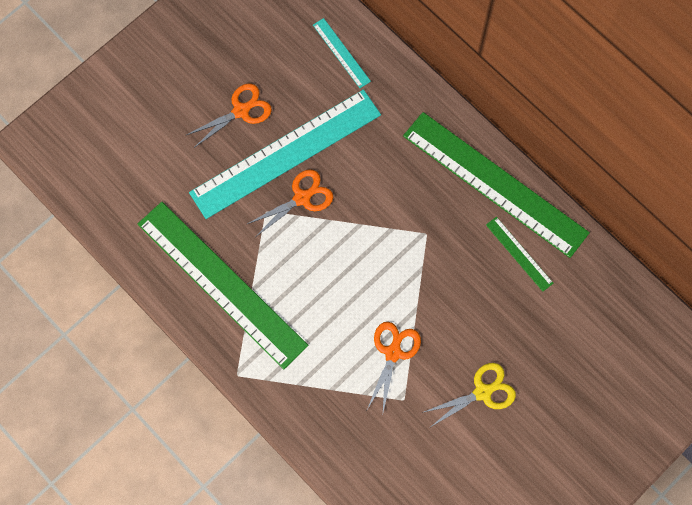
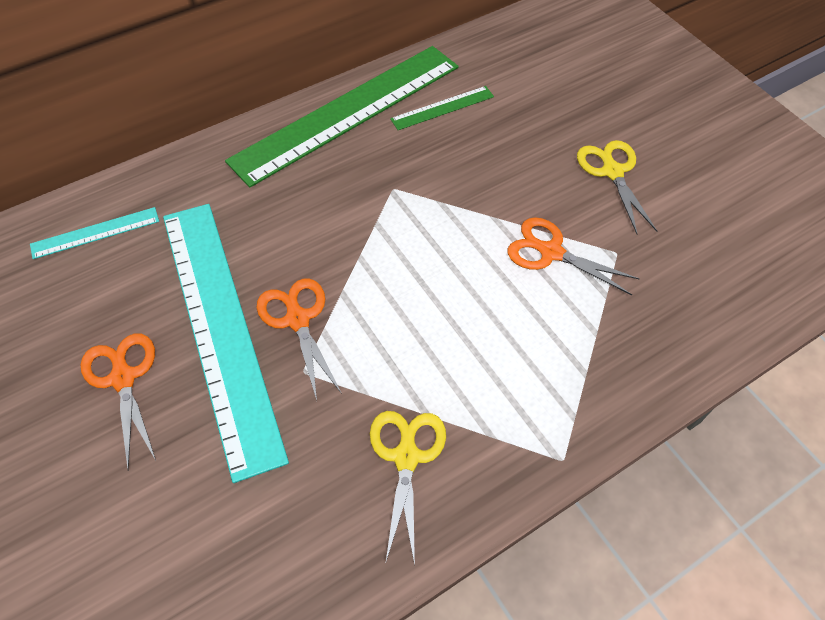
camera: 80 degrees left, 15 degrees down
(222, 283) = (406, 457): green ruler -> yellow scissors

